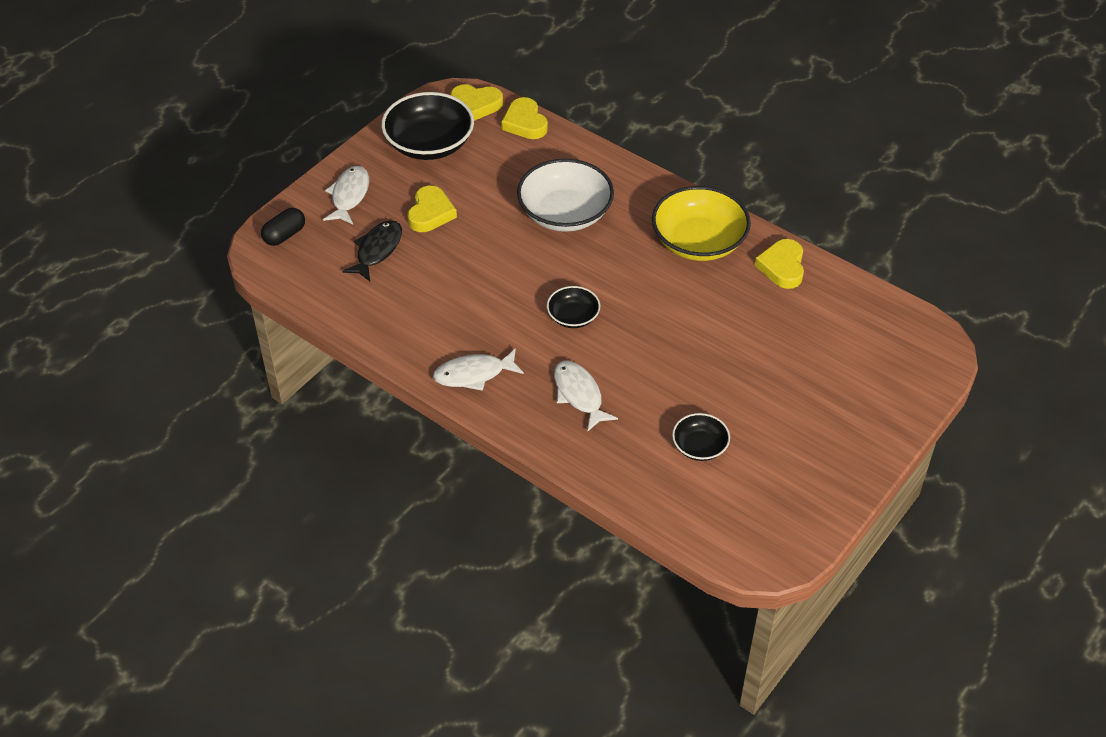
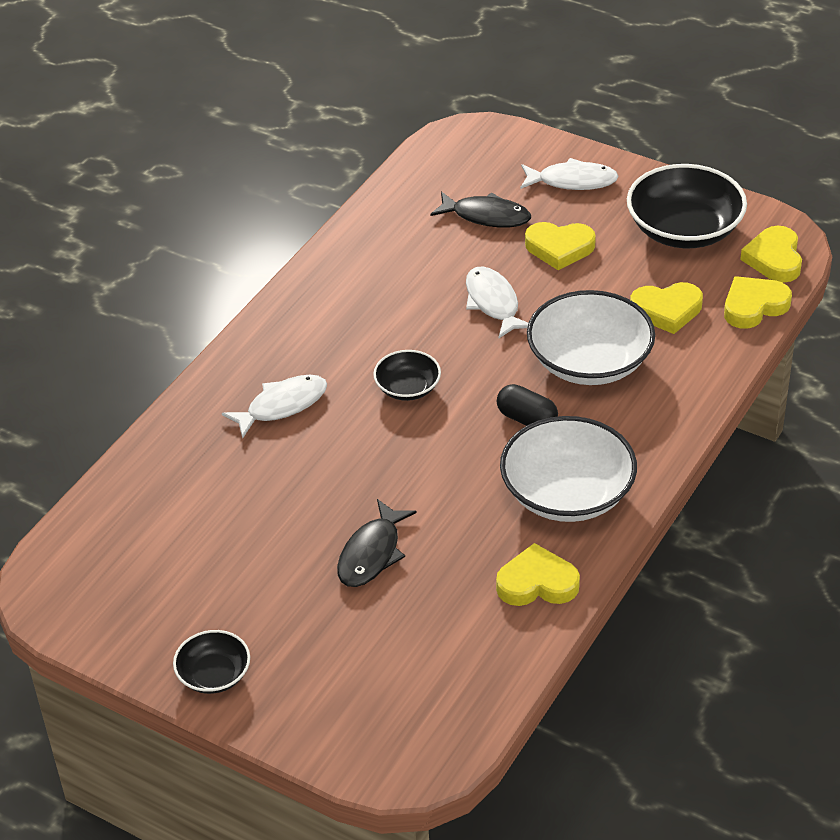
camera: 85 degrees right, 5 degrees down
(284, 235) = (495, 145): black capsule -> black capsule (527, 419)
(473, 374) = (304, 317): white fish -> white fish (493, 303)
(518, 166) = (666, 310): none -> yellow heart
(698, 241) = (567, 493): yellow bowl -> white bowl
(699, 446) = (210, 518): black bowl -> black bowl (214, 675)
(747, 352) = (371, 553): none -> black fish

